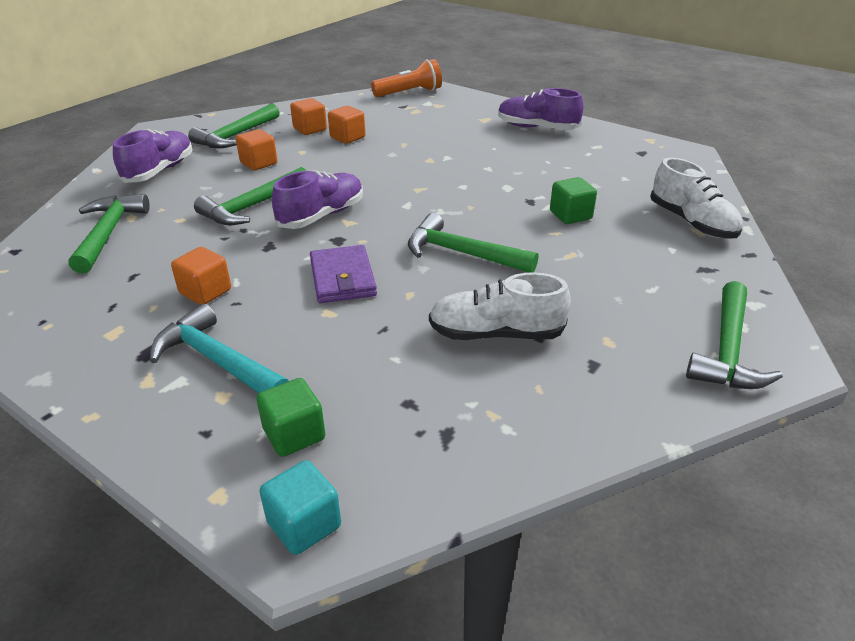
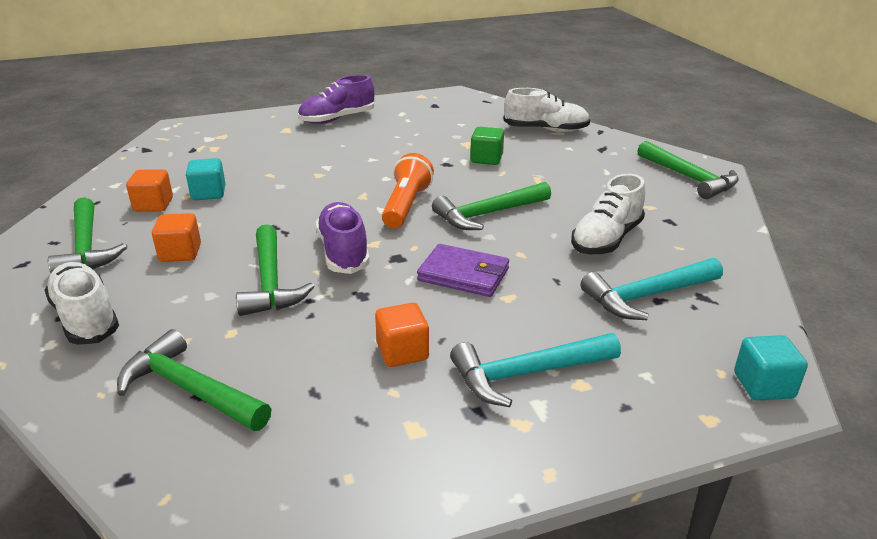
camera: 55 degrees left, 5 degrees down
(159, 171) = (86, 318): purple shoe -> white shoe
(294, 434) = (659, 361): green cube -> none
(347, 137) = (208, 193): orange cube -> turquoise cube
(408, 393) = (647, 296): none -> turquoise hammer
(409, 93) = (170, 138): orange flashlight -> orange flashlight (406, 206)

